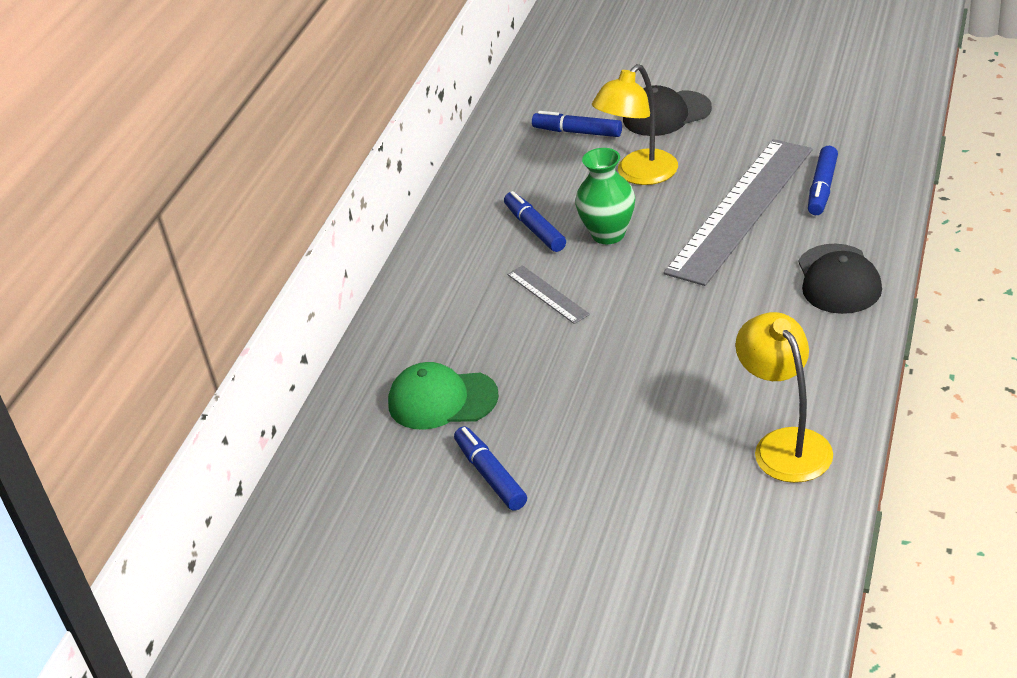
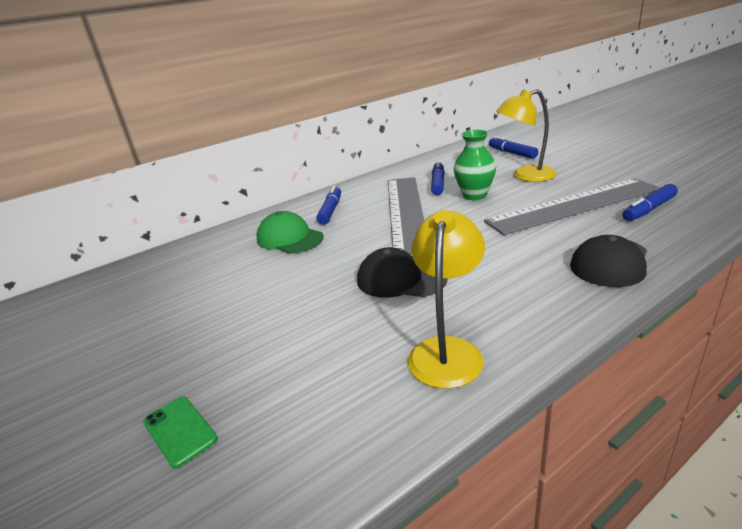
camera: 35 degrees right, 10 degrees down
(490, 475) = (256, 282): blue marker -> blue marker (331, 210)
(548, 294) = (406, 211): grey ruler -> grey ruler, size x2.33
(640, 634) = (180, 430): none -> green phone
(666, 114) = (573, 156): black cap -> black cap (400, 279)

